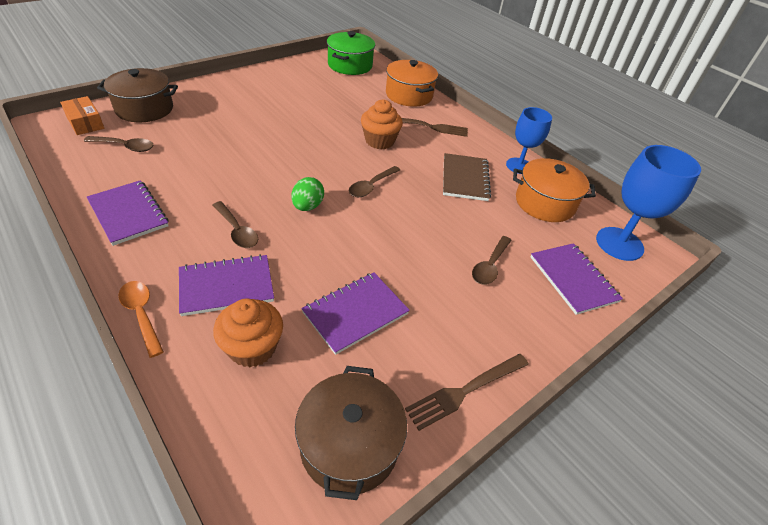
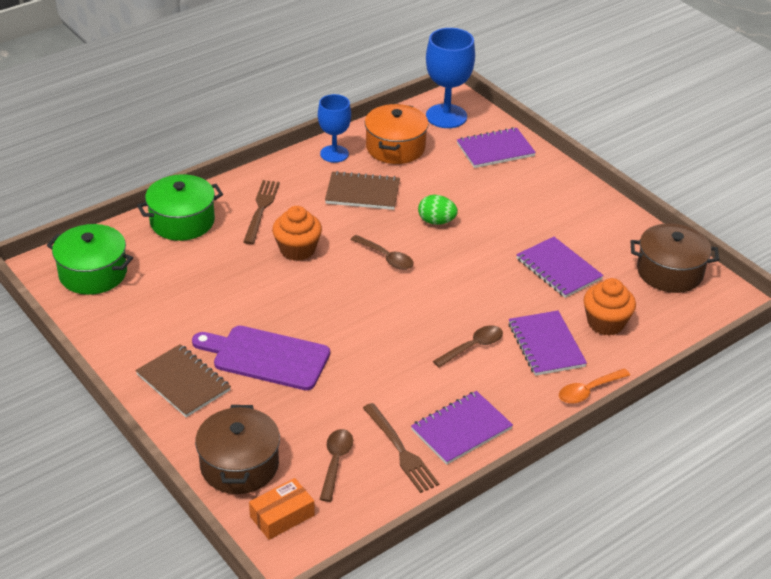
camera: 85 degrees left, 5 degrees down
(235, 92) = (183, 382): none -> brown notebook
(252, 122) = (266, 357): none -> purple cutting board
(307, 206) = (427, 301): green egg -> green egg (436, 221)
(409, 95) = (182, 221): orange pot -> green pot
(464, 391) = (616, 218): brown fork -> brown fork (401, 451)
(490, 266) = (489, 192): brown spoon -> none

